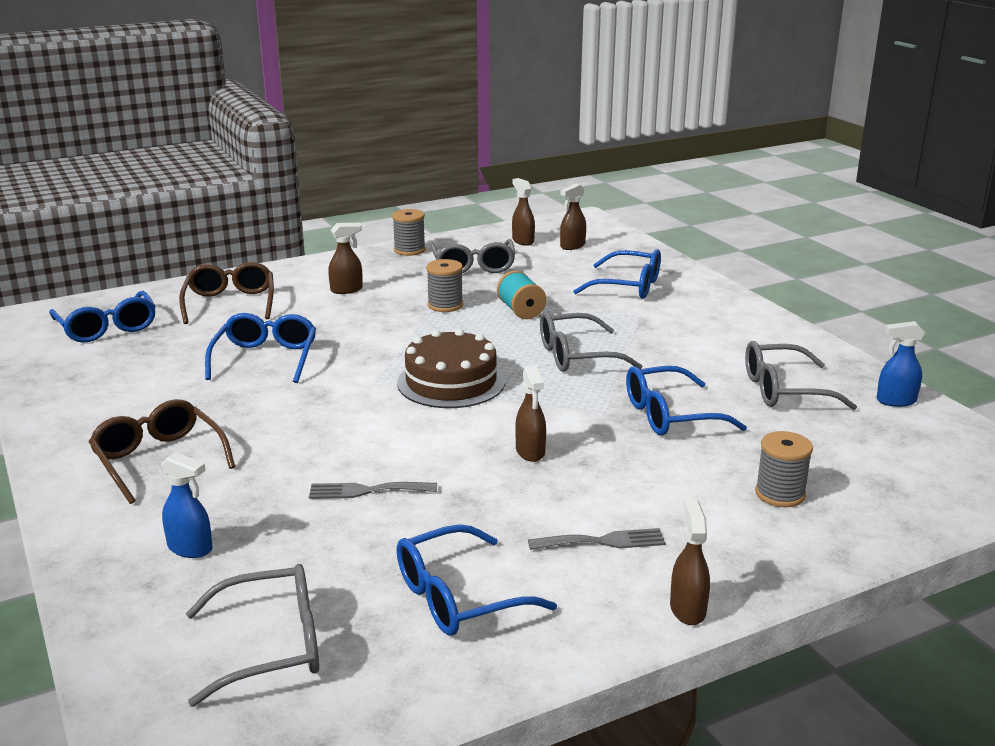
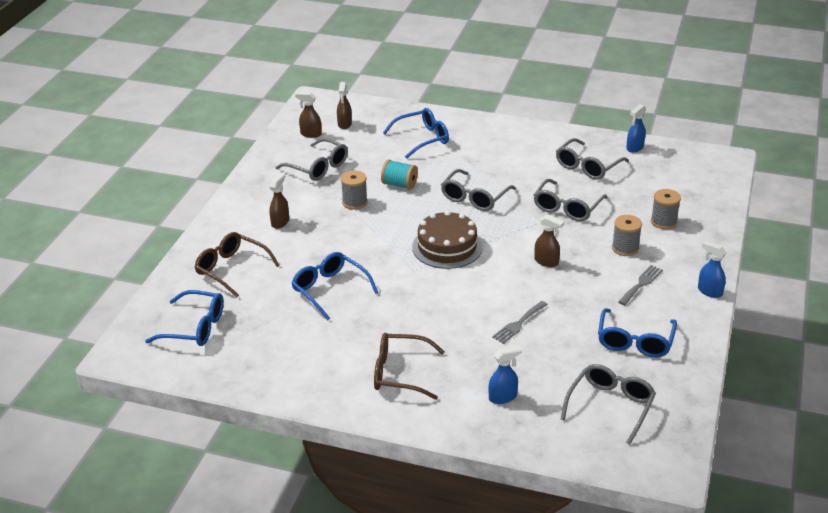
camera: 45 degrees left, 10 degrees up
(409, 250) = (258, 174): grey spool -> grey spool (625, 248)
(670, 415) = (567, 208): blue glasses -> grey glasses
(687, 609) = (709, 291): brown spray bottle -> blue spray bottle

